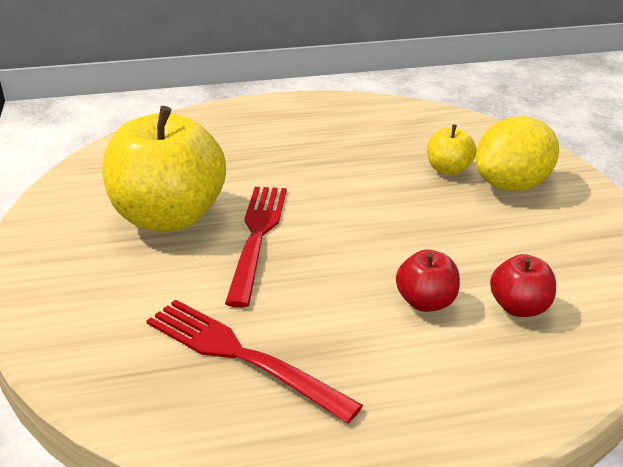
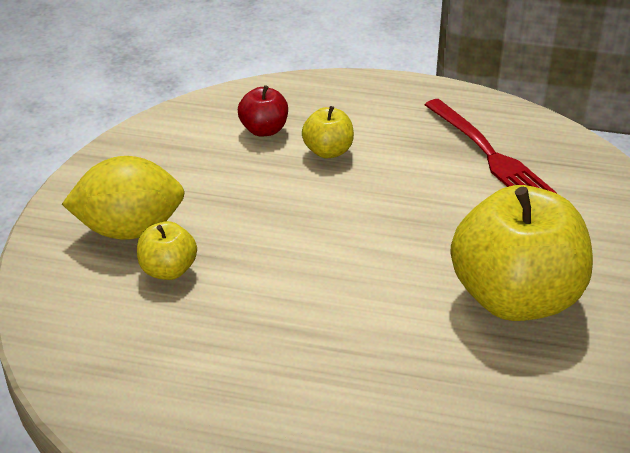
camera: 155 degrees left, 5 degrees up
(257, 236) = (431, 248): red fork -> none
(426, 302) = (328, 151): red apple -> yellow apple

